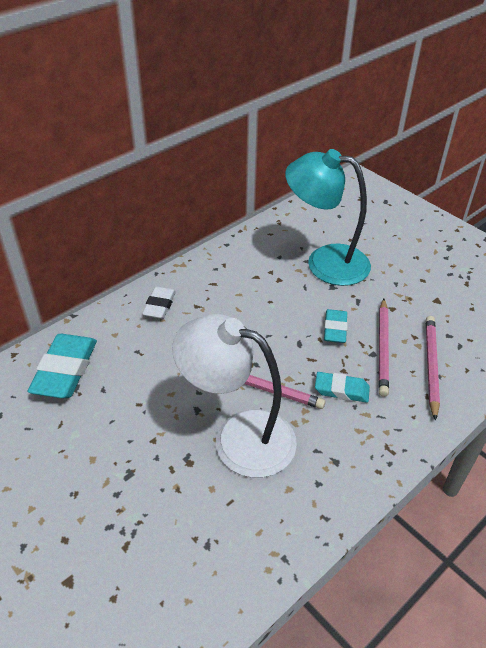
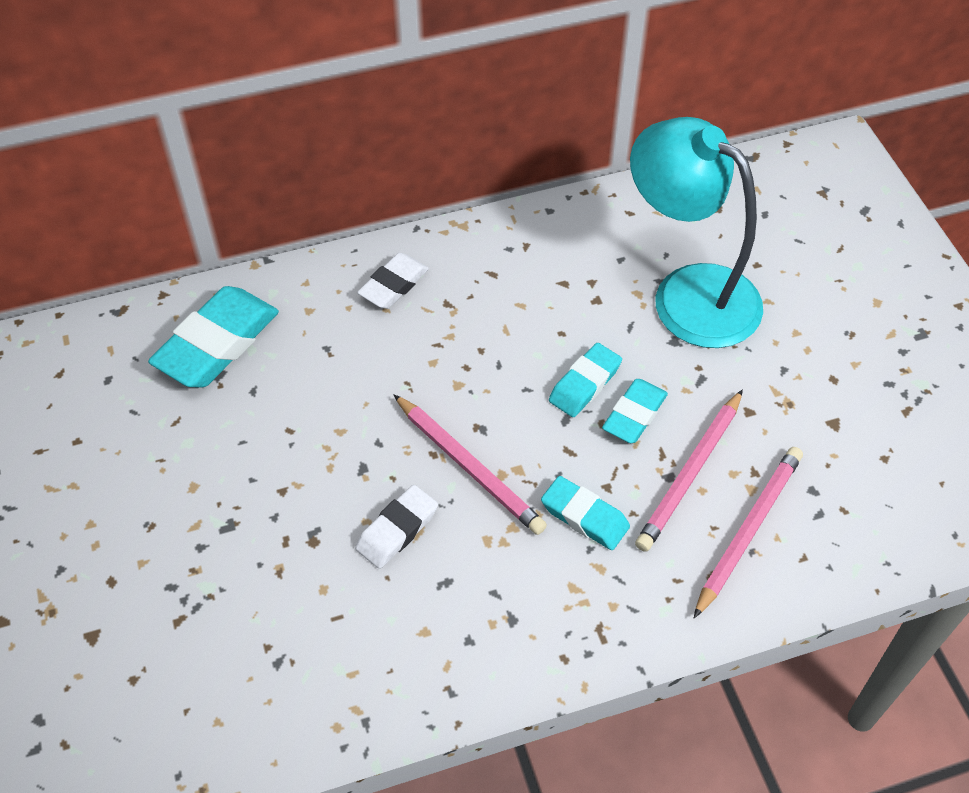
camera: 25 degrees right, 10 degrees up
(238, 437) = (397, 530): white lamp -> white eraser
(299, 322) = (585, 384): none -> turquoise eraser

